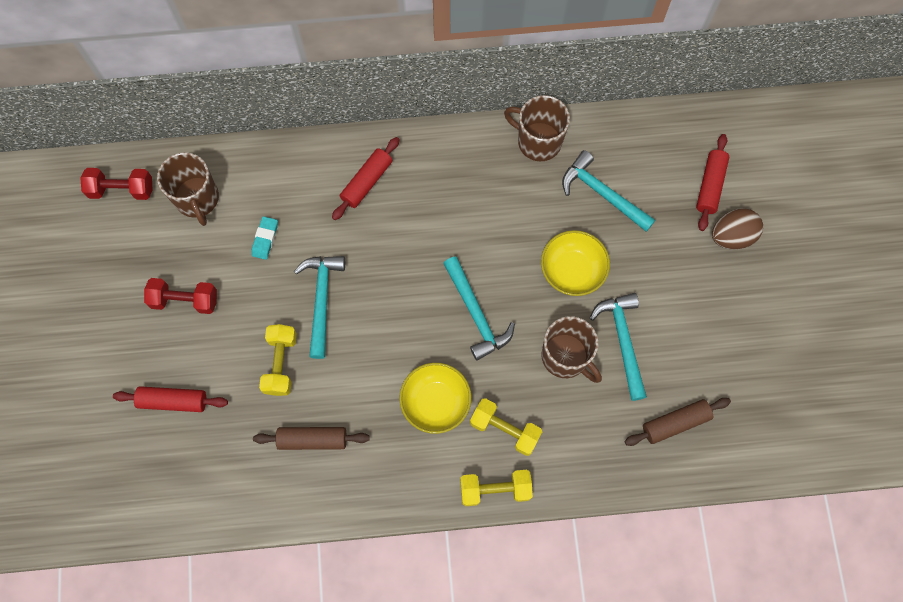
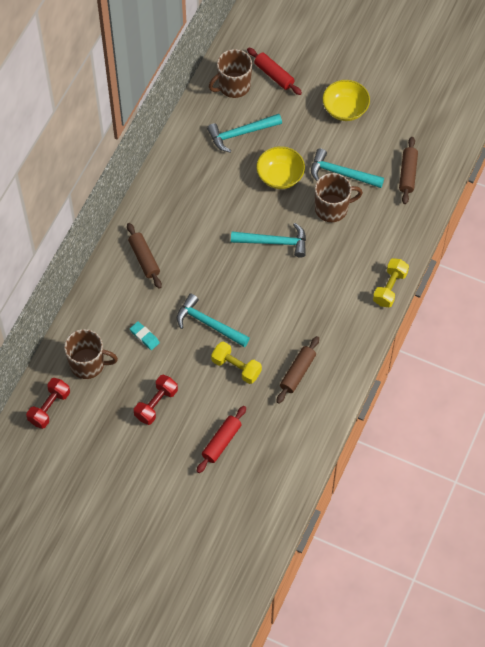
camera: 60 degrees left, 10 degrees down
(366, 182) = (144, 259): red rolling pin -> brown rolling pin
(435, 402) = (316, 293): yellow bowl -> yellow bowl (345, 109)
(505, 429) = (356, 264): yellow dumbbell -> none
(538, 141) = (182, 149): brown mug -> brown mug (233, 86)
(731, 236) = (313, 82): brown egg -> none

